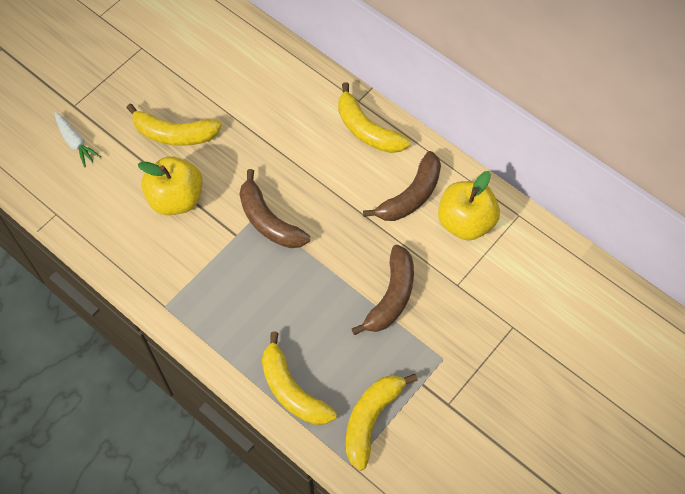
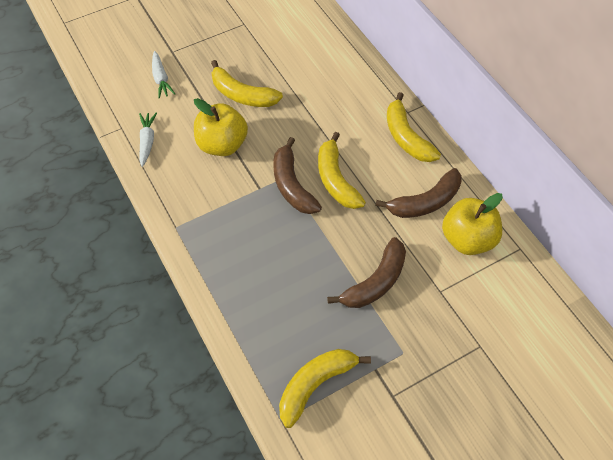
camera: 20 degrees right, 5 degrees down
(92, 221) = (147, 141): none -> white carrot
(292, 390) = (254, 334): yellow banana -> yellow banana (336, 179)

